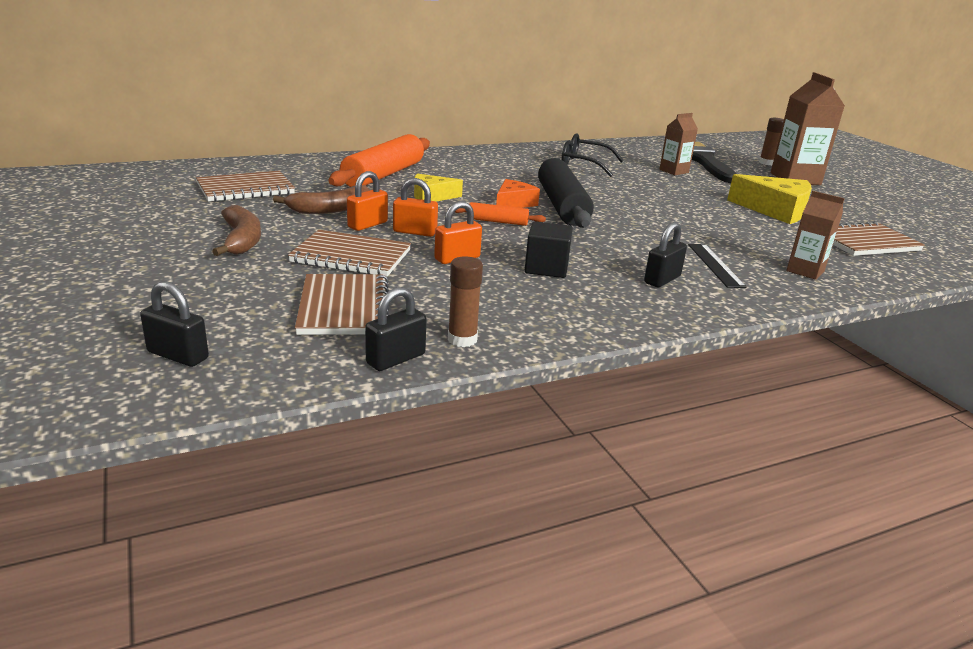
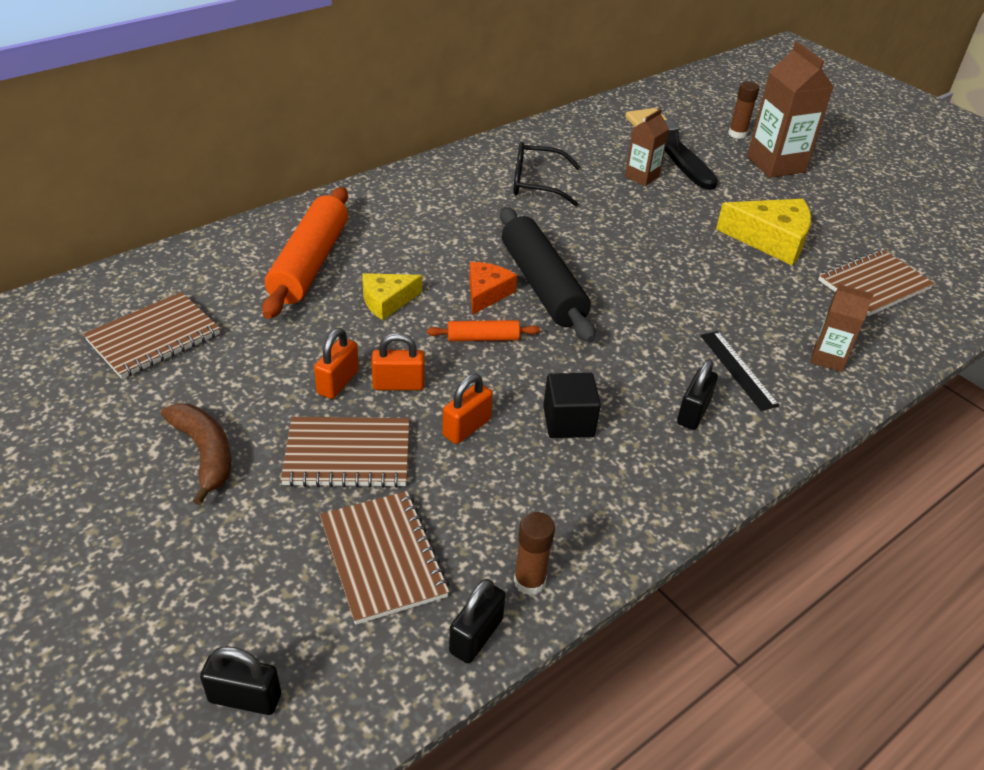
camera: 15 degrees left, 15 degrees up
(330, 209) = (279, 359): brown banana -> none

